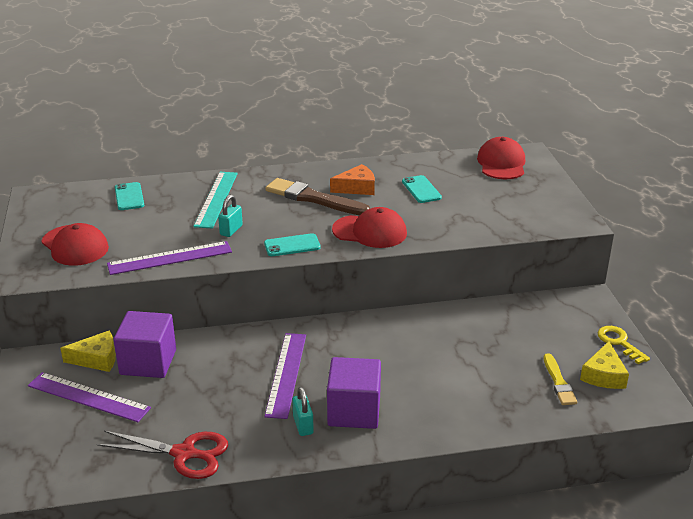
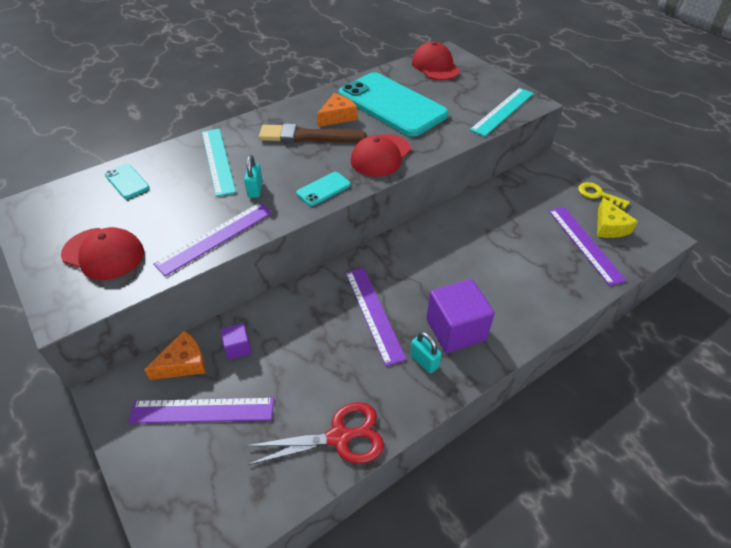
camera: 25 degrees left, 15 degrees up
(97, 359) = (183, 363): yellow cheese -> orange cheese
(148, 362) = (238, 347): purple cube -> purple cube, size x0.49
(370, 232) = (380, 156): red cap -> red cap turned 135 degrees clockwise
(421, 189) = (392, 104): turquoise phone -> turquoise phone, size x2.48
(536, 223) = (503, 111): none -> turquoise ruler
(559, 382) = (585, 244): yellow brush -> purple ruler

